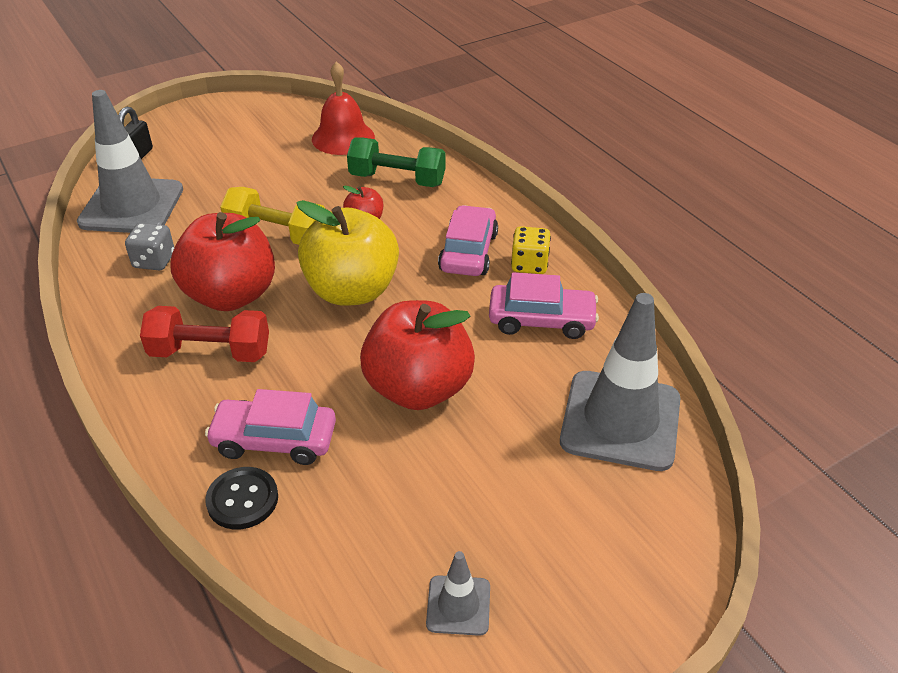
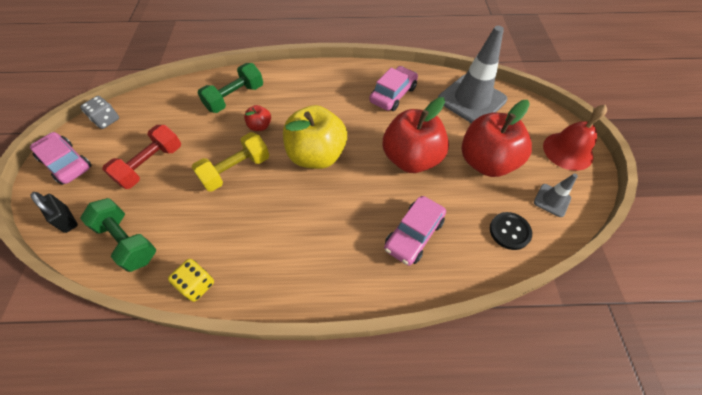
camera: 60 degrees left, 15 degrees up
(132, 206) = (127, 241): grey traffic cone -> green dumbbell
(154, 261) = (205, 246): grey dice -> grey dice (106, 120)
(210, 352) = (321, 242): red dumbbell -> red dumbbell (151, 165)
(231, 295) = (276, 214): red apple -> red apple (486, 162)
(242, 499) = (450, 265): black button -> black button (509, 231)
(343, 138) = (168, 104): red bell -> red bell (567, 151)
(468, 252) = (323, 97): pink car -> pink car (66, 163)
(529, 264) = (350, 80): yellow dice -> yellow dice (197, 284)

